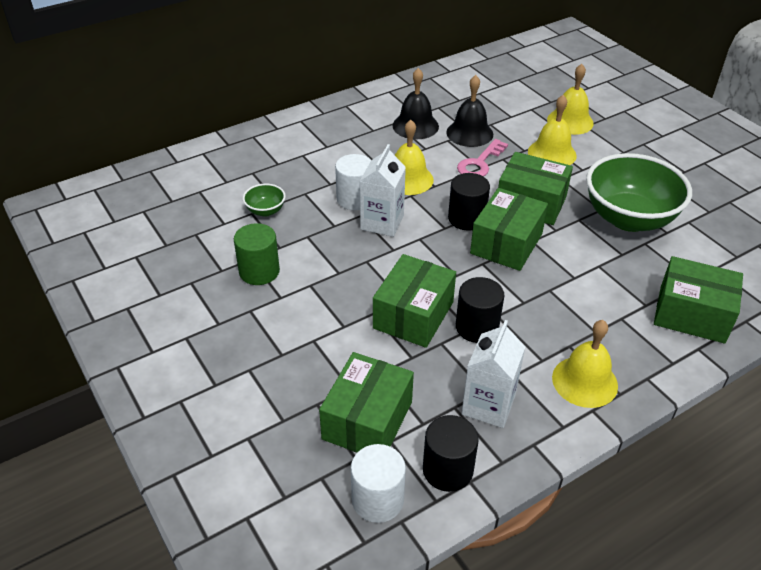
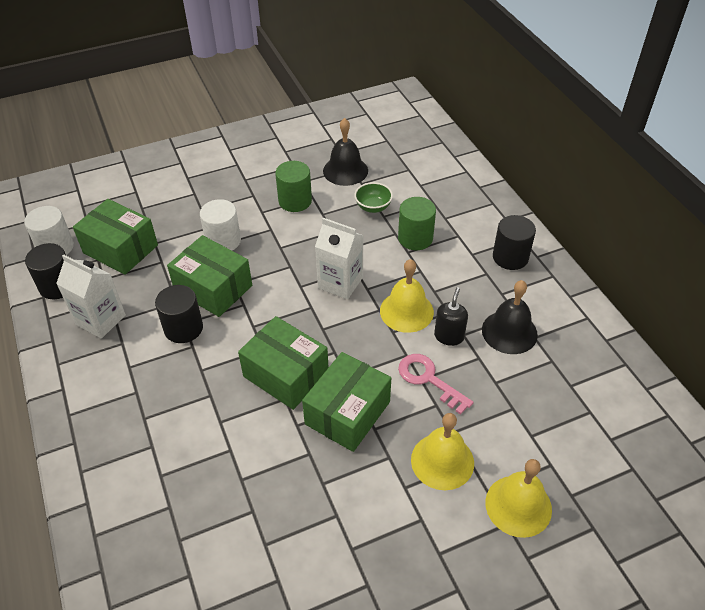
camera: 100 degrees right, 5 degrees up
(310, 180) = (415, 238): none -> green cylinder
(355, 199) = (380, 267): white cylinder -> white cylinder (223, 241)
(430, 155) = (449, 336): none -> black soap dispenser
(466, 218) = (332, 349): black cylinder -> black cylinder (510, 257)
(469, 133) = (492, 382): black bell -> black bell (345, 170)
(584, 381) = (93, 391): yellow bell -> none
(628, 218) = (299, 508): green bowl -> none
(691, 314) = (131, 515): green box -> none

